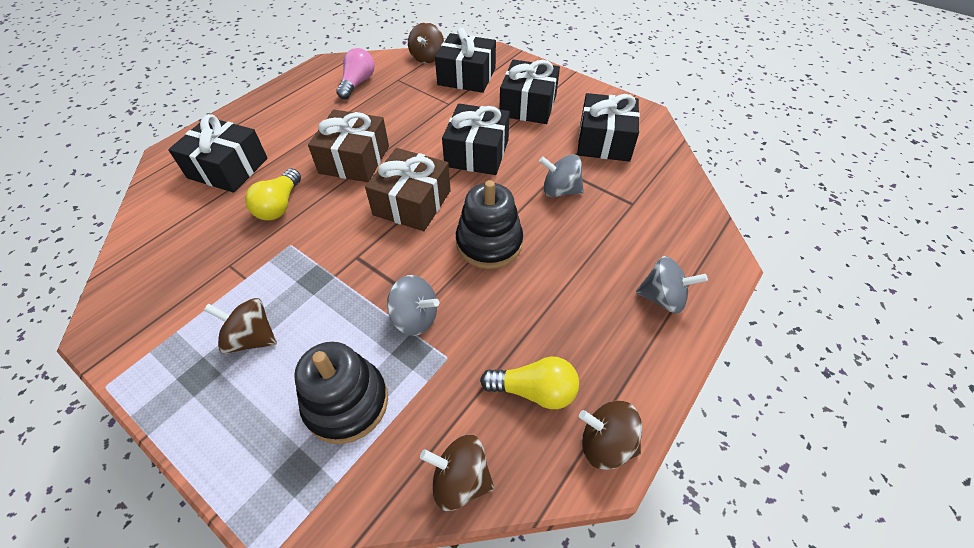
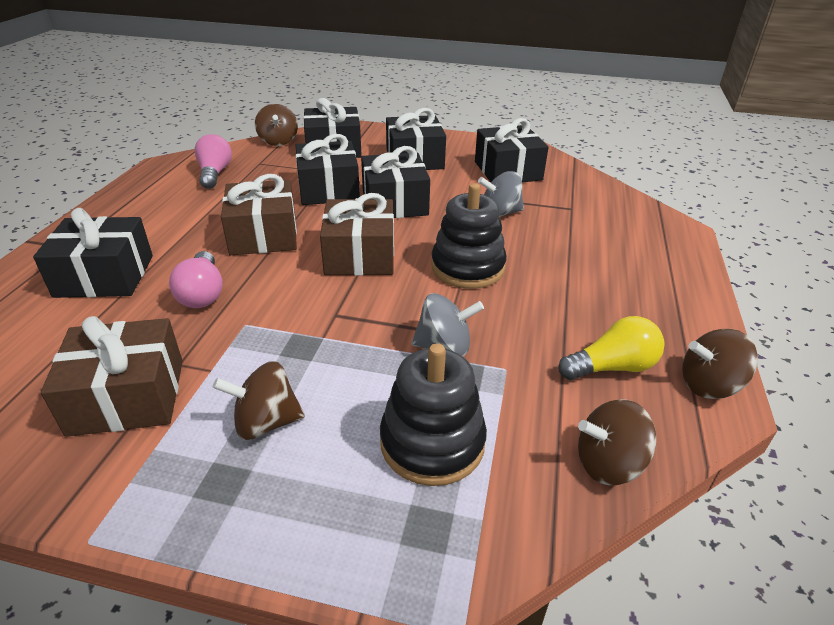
camera: 25 degrees left, 15 degrees down
(184, 282) = (127, 396): none -> brown gift
(279, 205) = (202, 293): yellow light bulb -> pink light bulb
(433, 123) = (328, 189): none -> black gift
(662, 298) = (656, 266): grey spinning top -> none

